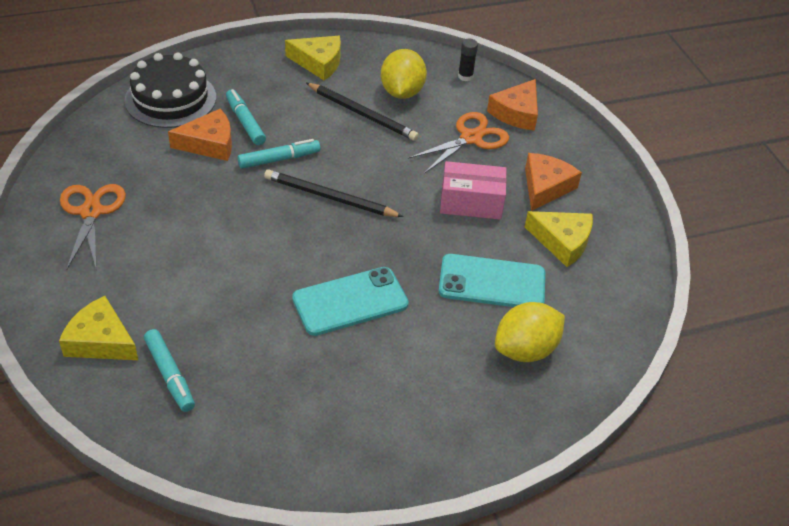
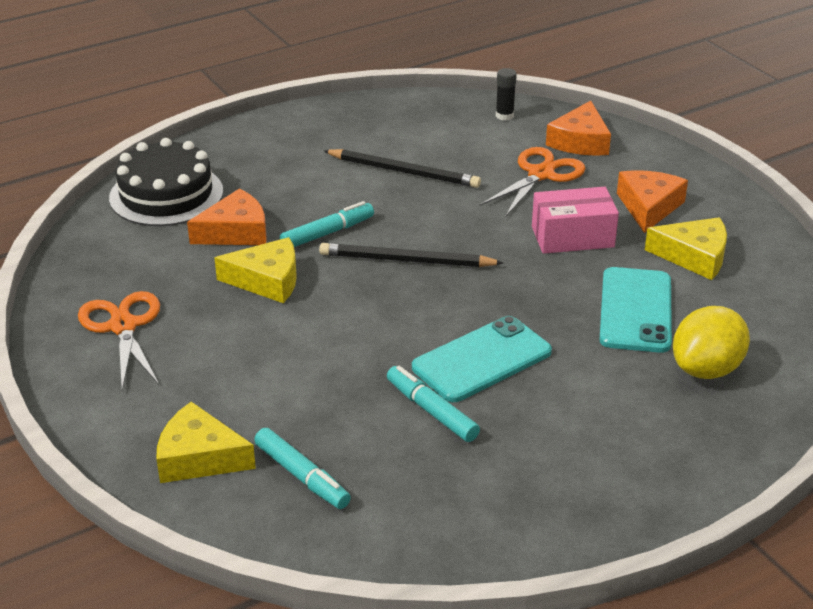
camera: 10 degrees left, 10 degrees down
(245, 122) = (268, 203): turquoise marker -> turquoise marker (431, 411)
(318, 63) = (327, 130): yellow cheese -> yellow cheese (267, 280)
(402, 92) = (439, 143): yellow lemon -> none
(492, 282) = (635, 310): turquoise phone -> turquoise phone turned 75 degrees counterclockwise

